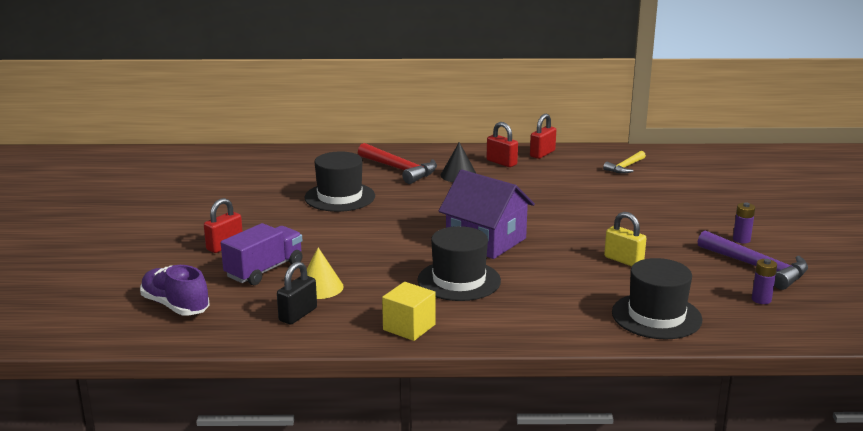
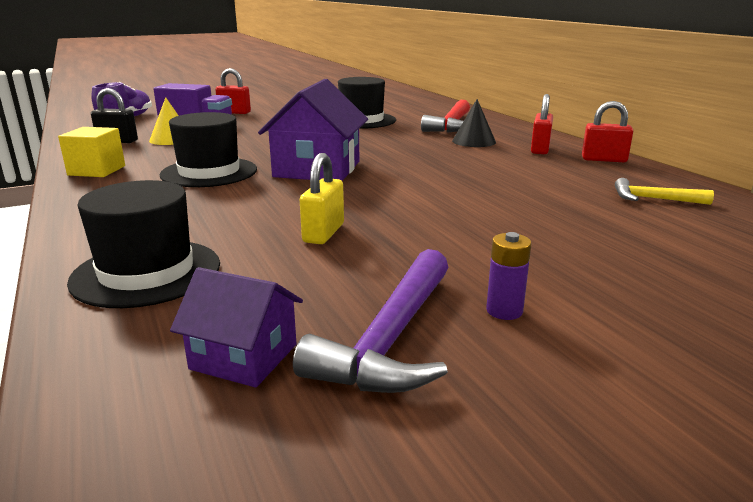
camera: 65 degrees right, 0 degrees up
(761, 299) = (244, 356): purple battery -> purple house

